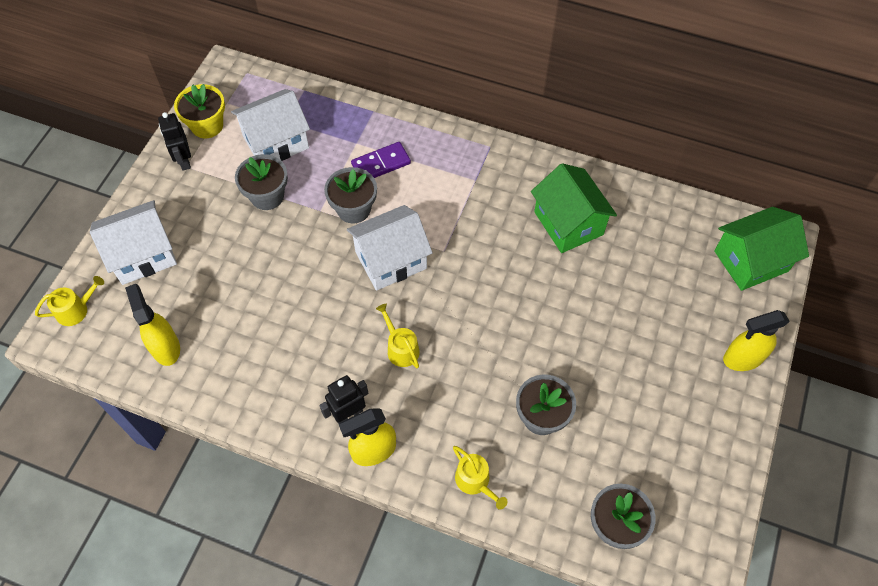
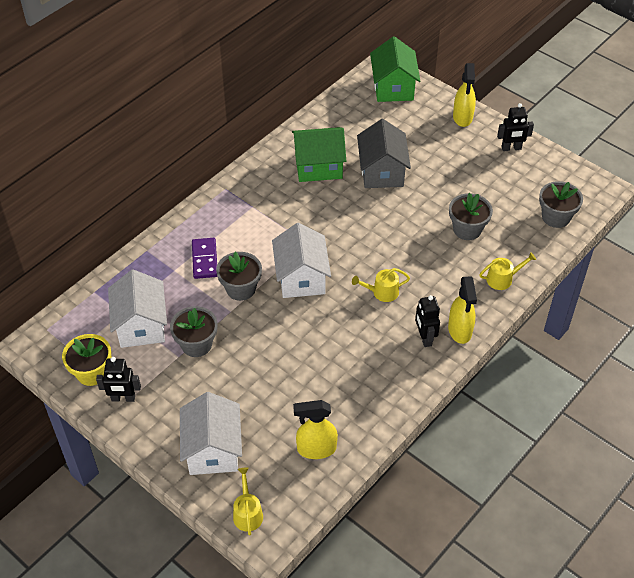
camera: 70 degrees left, 10 degrees down
(593, 292) = (382, 172): none -> grey house
(718, 435) = (511, 148): none -> black robot

